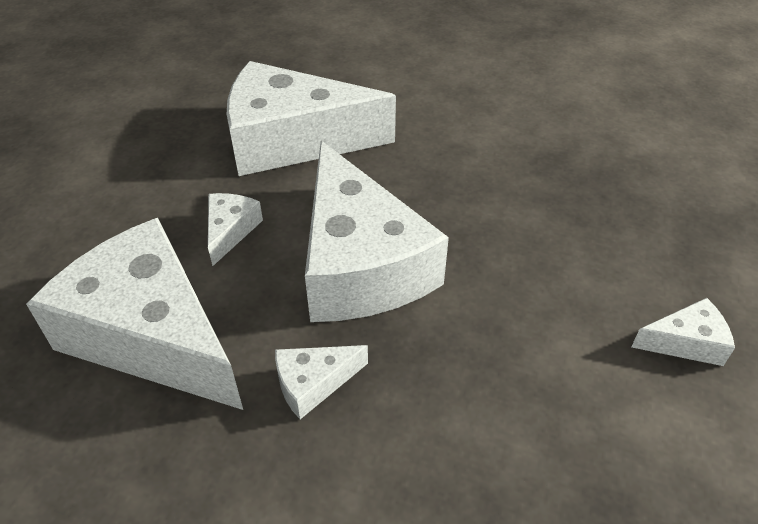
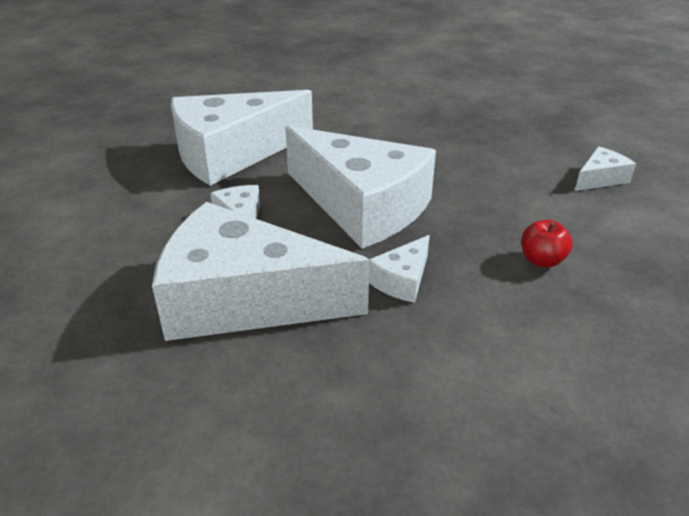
camera: 30 degrees left, 10 degrees down
(489, 432) = (541, 261): none -> red apple

